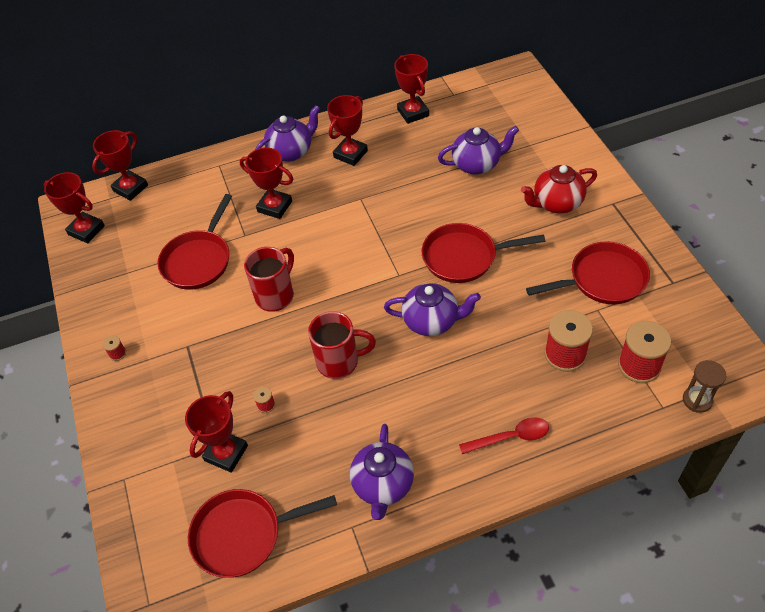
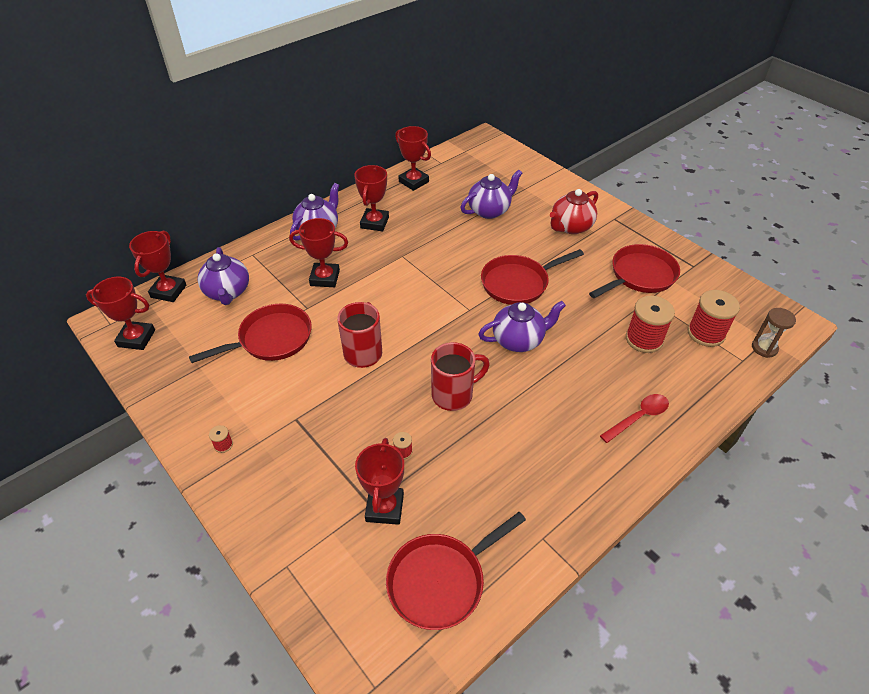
camera: 25 degrees left, 5 degrees down
(199, 260) = (271, 339): red pan -> red pan turned 120 degrees counterclockwise
(383, 485) = (551, 491): purple teapot -> purple teapot (227, 292)

